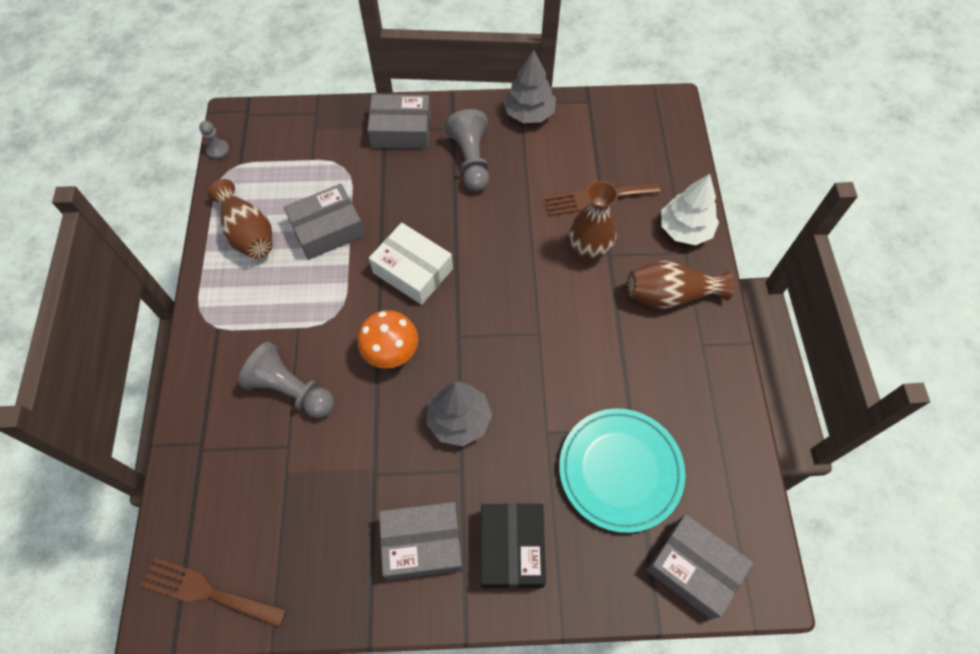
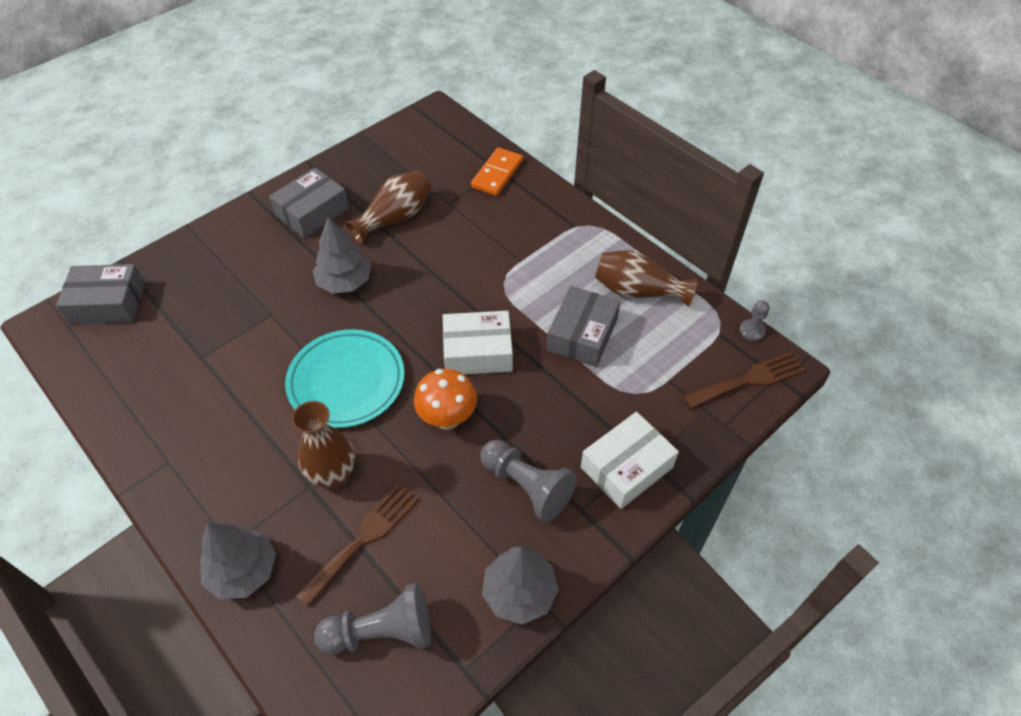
camera: 140 degrees right, 10 degrees down
(208, 448) = (497, 174): none -> orange domino
(208, 592) = (420, 129): brown fork -> brown fork (749, 380)
(291, 390) = (481, 227): grey pawn -> grey pawn (382, 632)
(392, 354) = (433, 288): orange mushroom -> orange mushroom (447, 418)
(401, 130) = (626, 467): grey box -> white box
(511, 548) = (249, 242): black box -> none
(620, 470) = (196, 325): turquoise plate -> turquoise plate (346, 381)
(670, 295) = (224, 486): brown vase -> brown vase (395, 217)
(685, 229) = (243, 571): white tree -> grey tree

